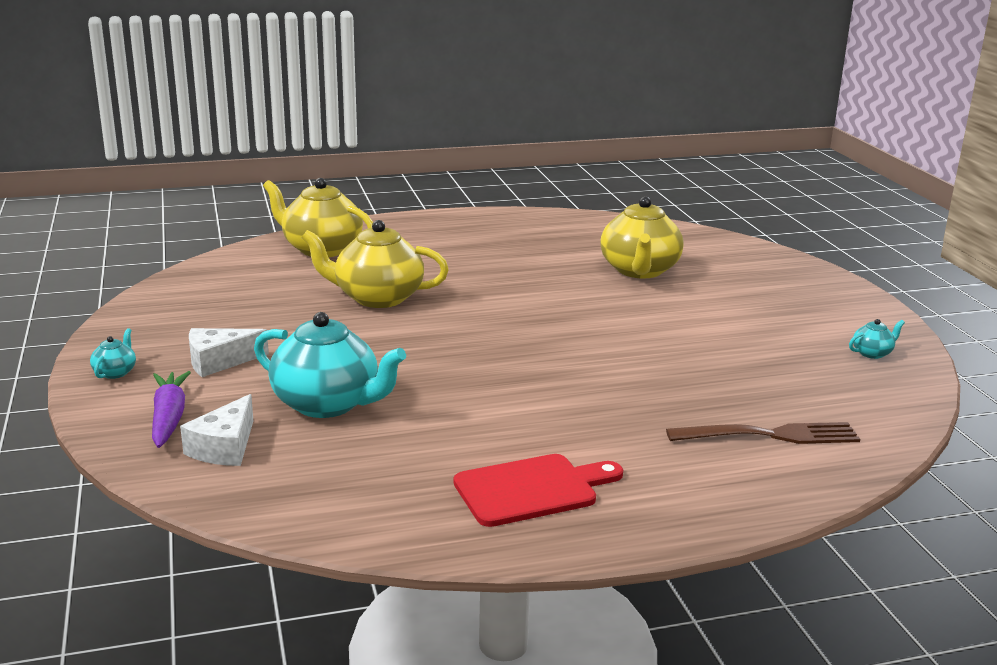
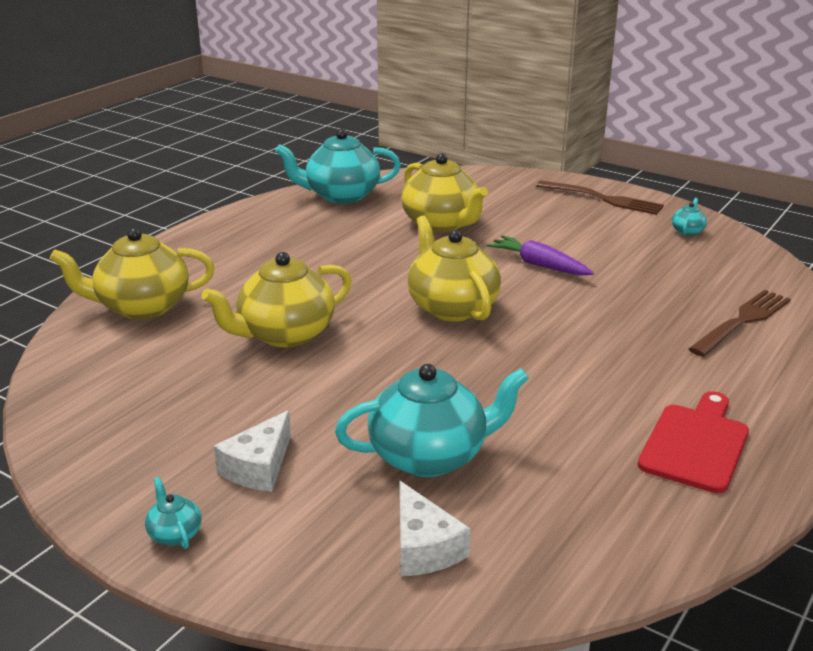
camera: 40 degrees left, 5 degrees up
(169, 417) = (319, 549): purple carrot -> purple carrot (538, 265)
(529, 327) = (452, 307): none -> yellow teapot
(595, 226) = (341, 195): none -> turquoise teapot
(837, 301) = (603, 199): none -> brown fork

